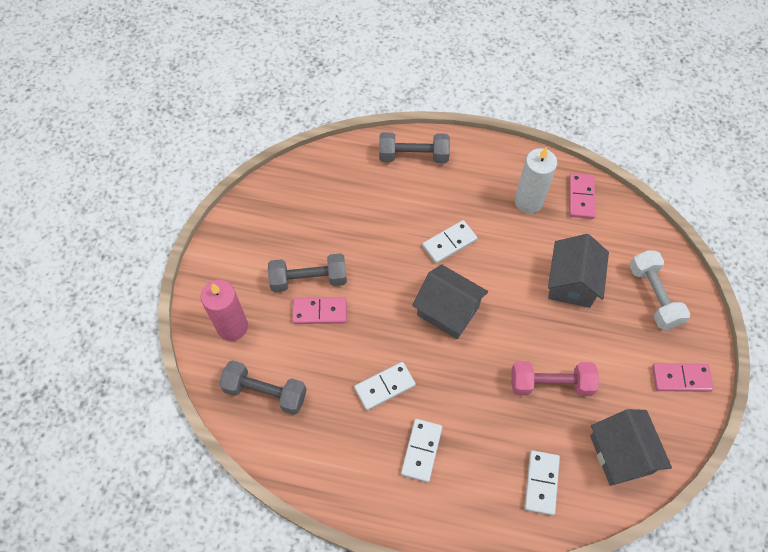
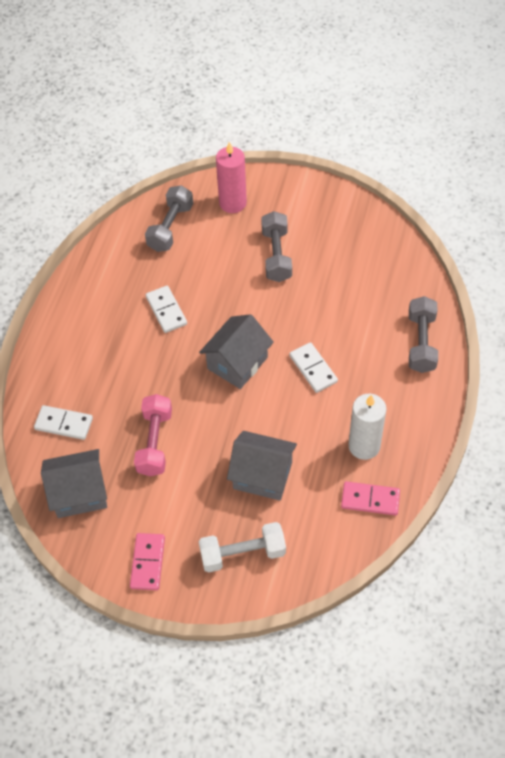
camera: 95 degrees right, 5 degrees down
(320, 312) = (243, 264): pink domino -> none
(421, 451) = (105, 335): white domino -> none

